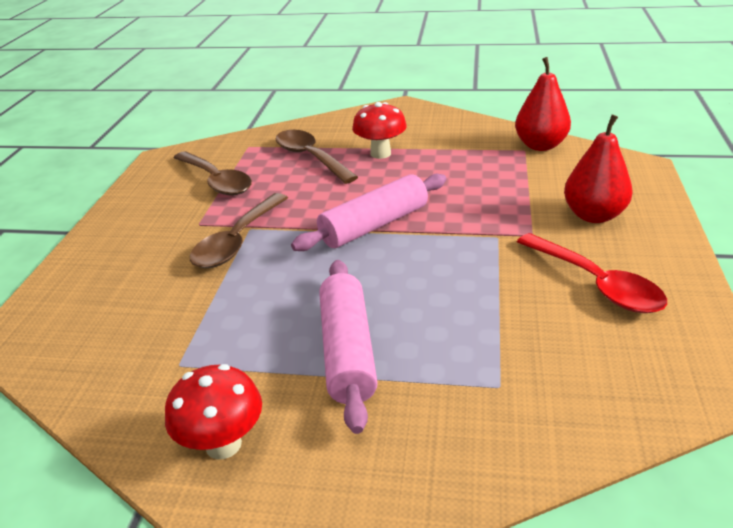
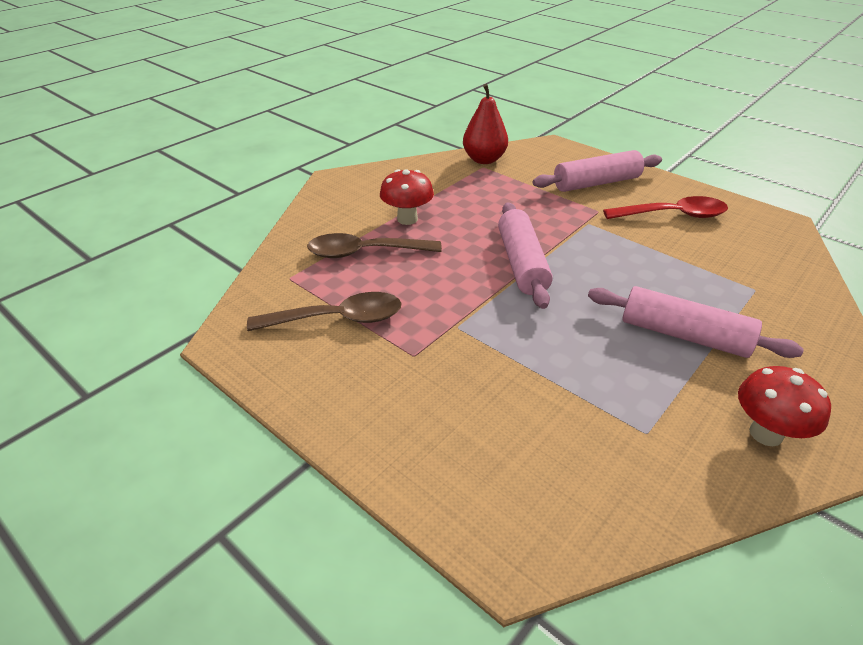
camera: 60 degrees left, 5 degrees up
(237, 241) = (473, 340): brown spoon -> none
(593, 215) = (596, 183): red pear -> pink rolling pin

